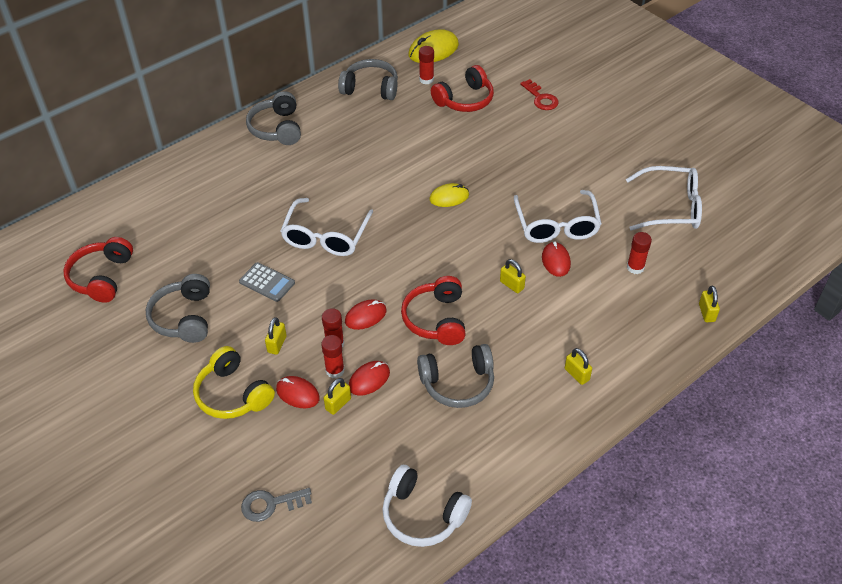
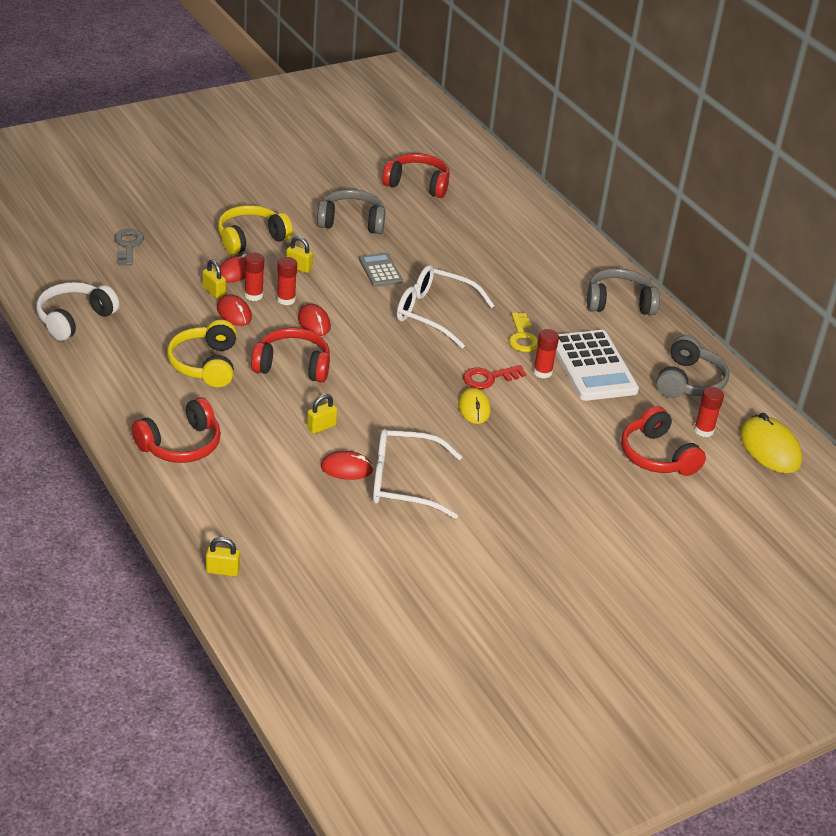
camera: 95 degrees right, 10 degrees down
(267, 282) = (380, 270): grey calculator -> grey calculator turned 120 degrees clockwise
(343, 179) = (522, 337): none -> yellow key
(370, 137) = (593, 366): none -> white calculator
(458, 383) = (205, 364): grey headphones -> yellow headphones
(541, 98) = (654, 527): red key -> red key (489, 378)
(577, 374) = (181, 445): yellow padlock -> red headphones
(635, 267) = (315, 530): red glue stick -> red glue stick (542, 372)
(671, 207) = (408, 594): white glasses -> none

